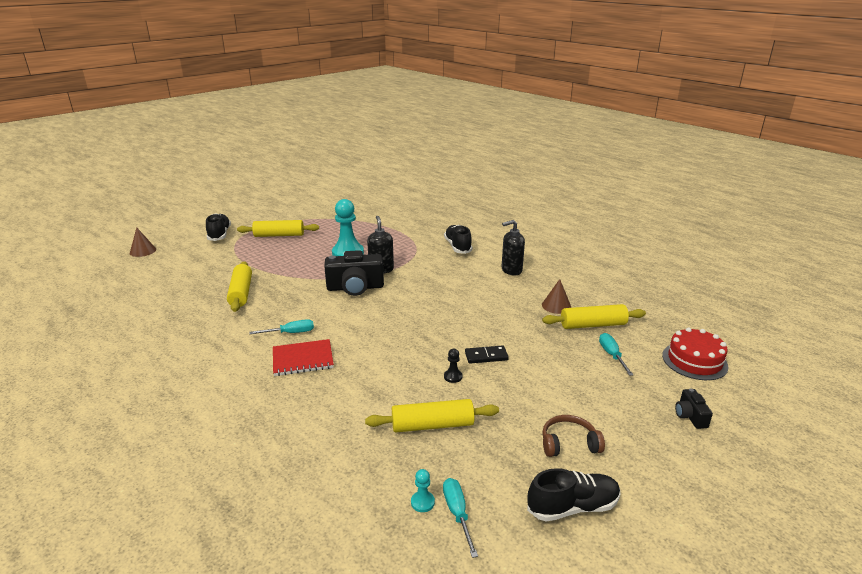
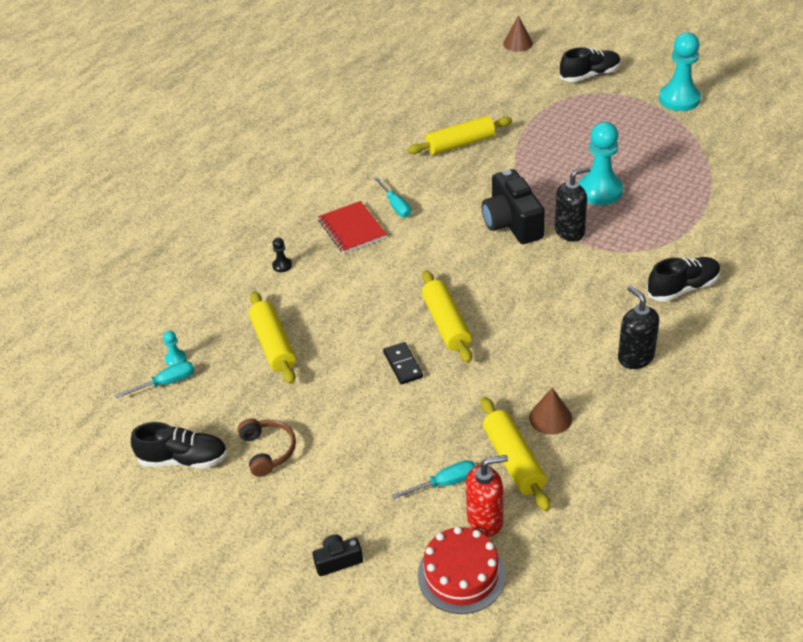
camera: 80 degrees right, 15 degrees up
(279, 235) = (617, 119): yellow rolling pin -> yellow rolling pin (446, 324)
(280, 215) = (679, 99): none -> turquoise pawn
(453, 377) = (355, 344): black pawn -> black pawn (282, 265)
(572, 507) = (183, 459): black shoe -> black shoe turned 60 degrees counterclockwise
(645, 344) = (485, 520): none -> red soap dispenser

